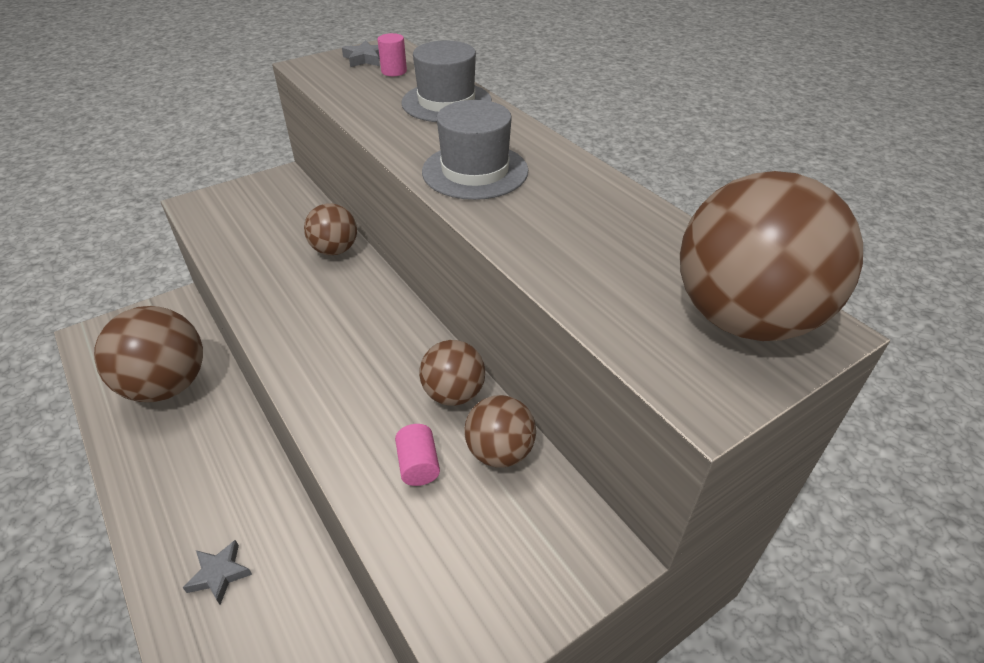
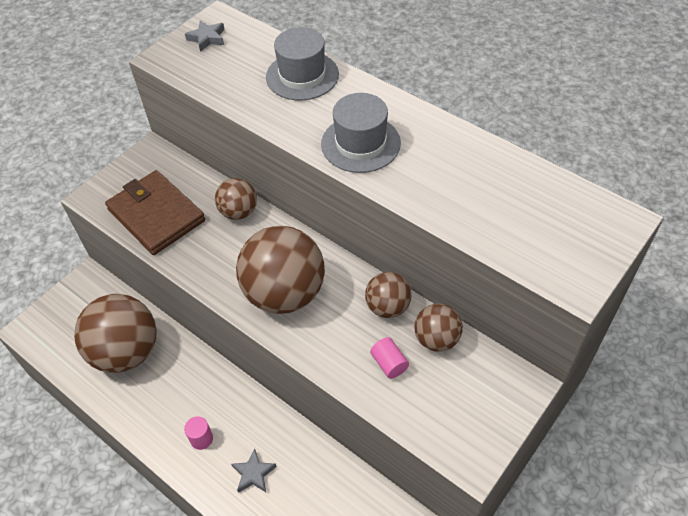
camera: 15 degrees left, 10 degrees up
(245, 233) = (156, 215): none -> brown wallet
(394, 71) = (240, 49): pink cylinder -> pink cylinder (201, 439)
(744, 319) = (580, 225): brown ball -> brown ball (285, 294)

